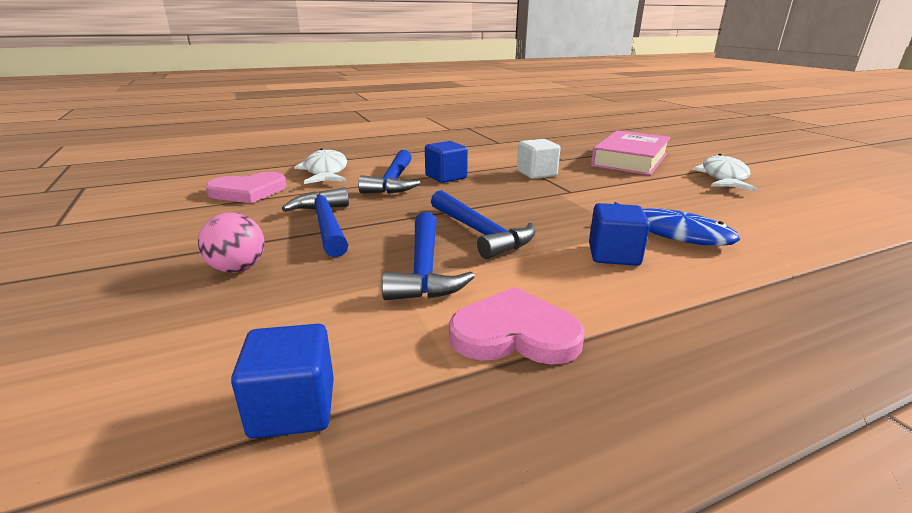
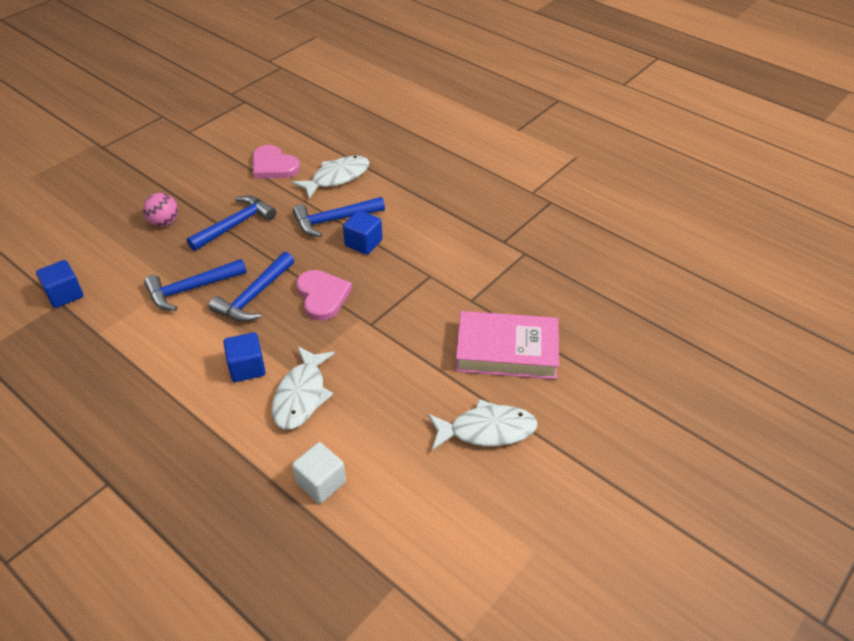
camera: 65 degrees right, 20 degrees up
(514, 333) = (135, 343): pink heart -> pink heart (322, 296)
(536, 173) = (408, 293): white cube -> white cube (321, 482)
(670, 233) = (301, 395): blue fish -> white fish

